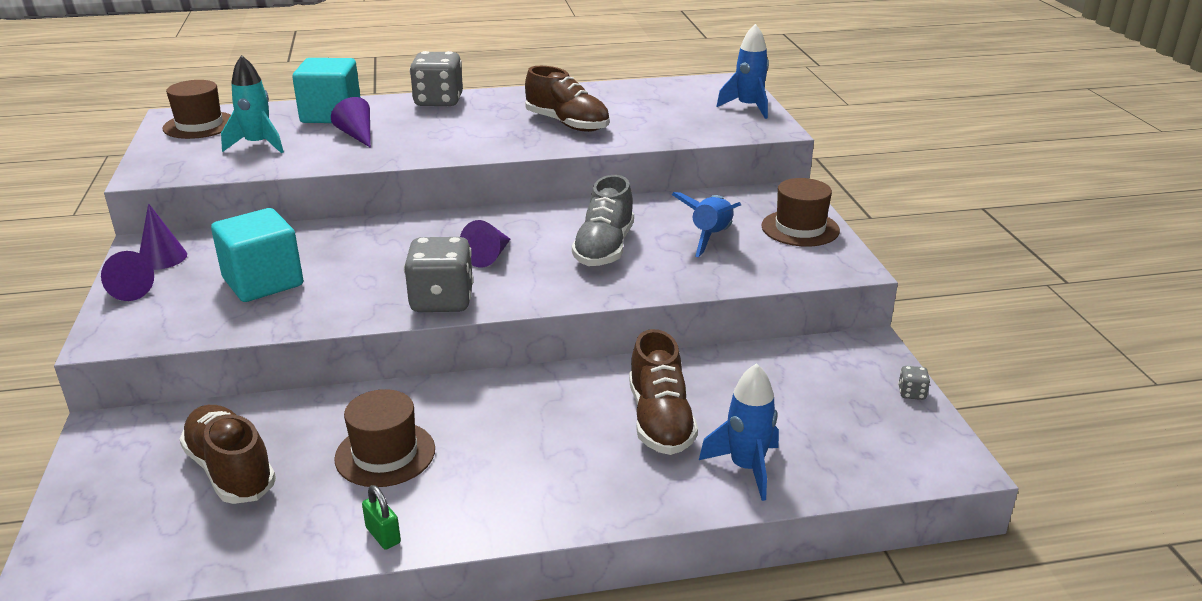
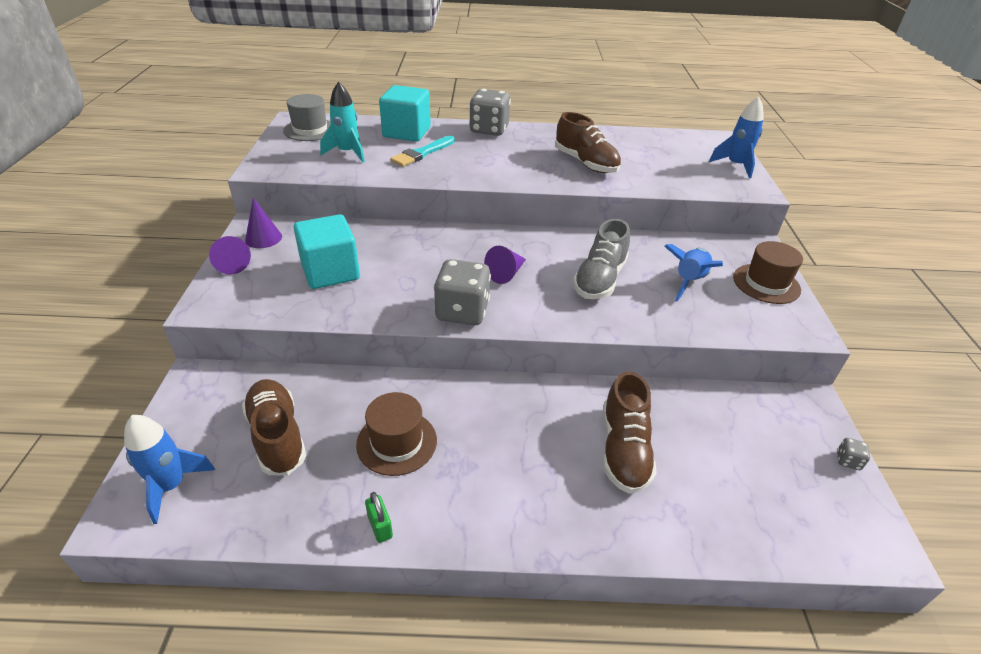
camera: 10 degrees right, 10 degrees up
(199, 125) = (310, 130): brown hat -> grey hat
(357, 135) = (422, 153): purple cone -> turquoise brush
(746, 468) = (693, 515): blue rocket -> blue rocket (171, 486)

